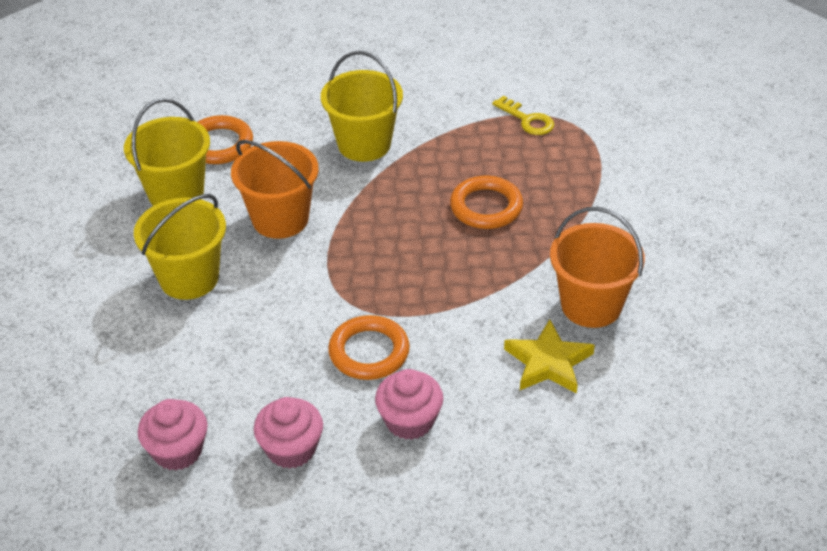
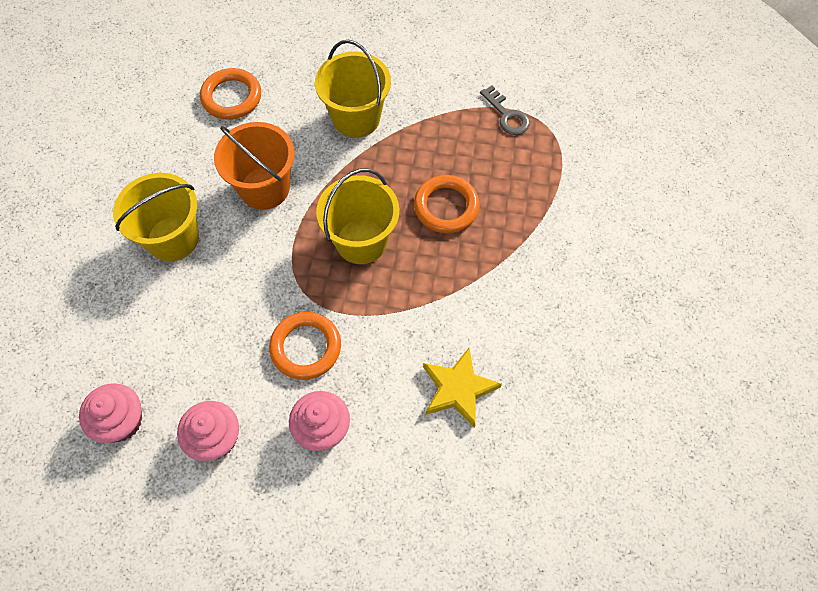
camera: 10 degrees right, 20 degrees up
(176, 193) = (183, 144): yellow bucket -> yellow bucket (361, 241)
(527, 120) = (507, 115): yellow key -> grey key
(591, 305) = (512, 333): orange bucket -> none

